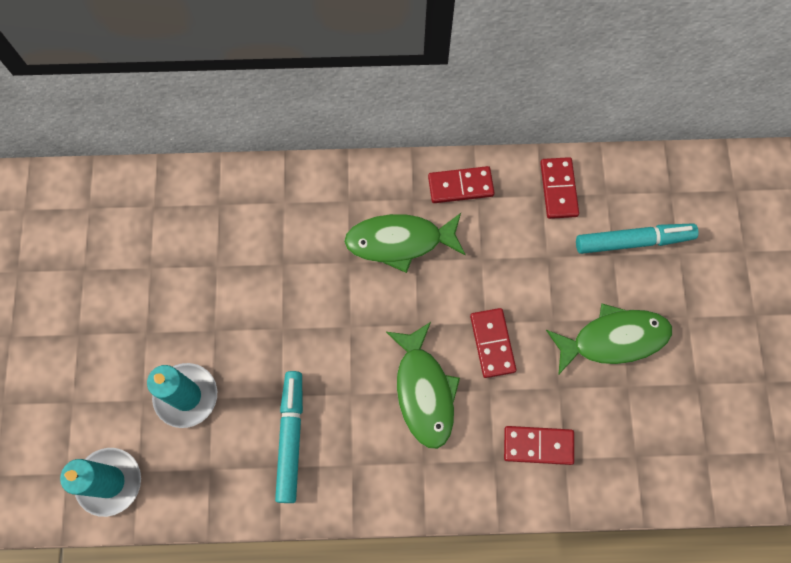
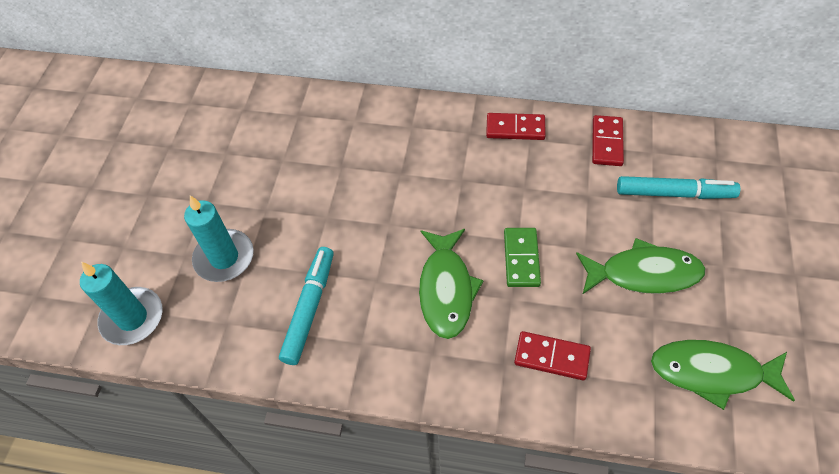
camera: 15 degrees right, 15 degrees down
(399, 241) = (450, 163): green fish -> green fish (712, 372)
(492, 343) = (521, 259): red domino -> green domino

